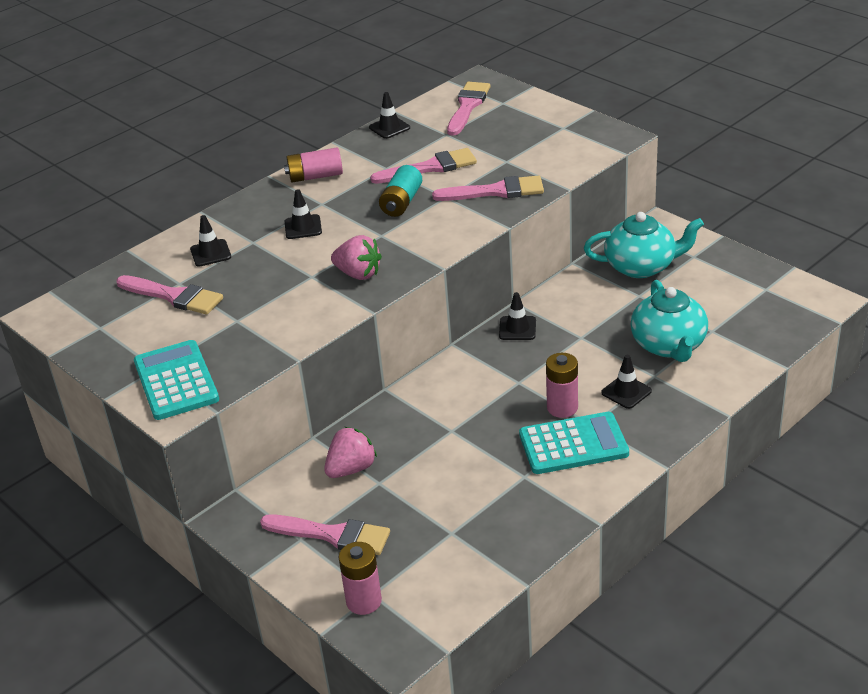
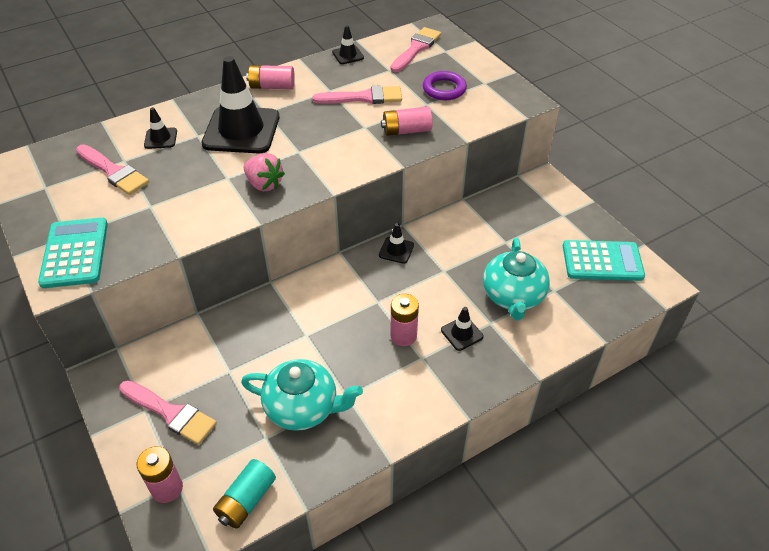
camera: 10 degrees right, 10 degrees up
(303, 227) = (241, 130): black traffic cone -> black traffic cone, size x2.27
(351, 469) = (213, 352): pink strawberry -> none
(401, 202) = (327, 124): turquoise battery -> turquoise battery (246, 500)
(495, 191) = (406, 130): pink brush -> pink battery
(519, 142) = (444, 89): none -> purple ring
(573, 444) = (399, 374): turquoise calculator -> turquoise calculator (602, 261)
(641, 266) = (517, 215): turquoise teapot -> turquoise teapot (303, 407)

